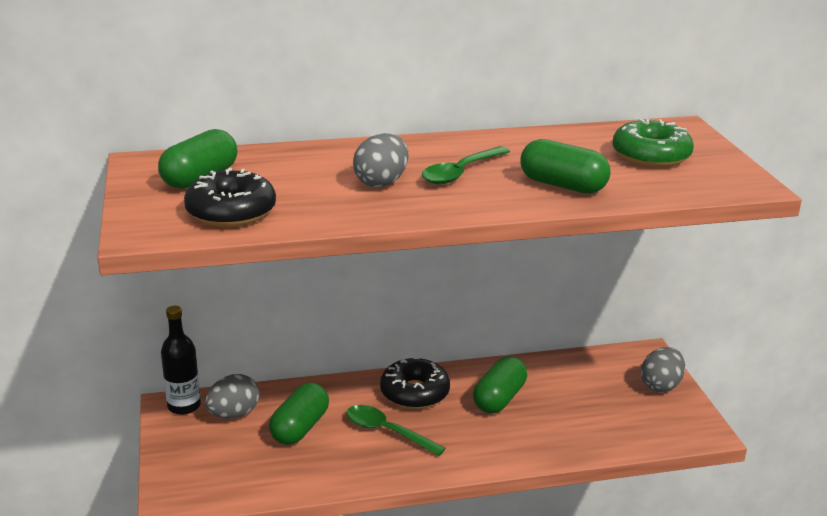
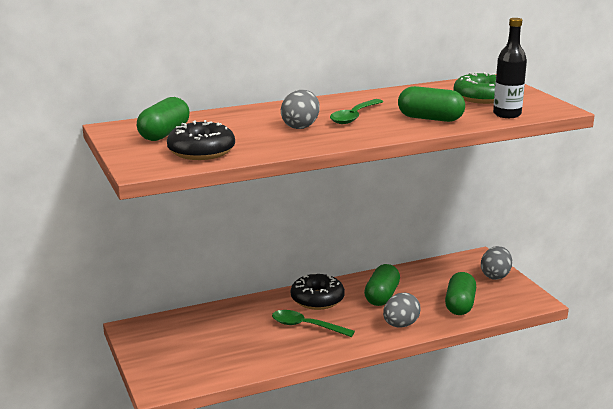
camera: 10 degrees left, 5 degrees down
(184, 406) = (141, 327): black bottle -> black bottle (507, 114)
(233, 414) = (183, 328): grey egg -> grey egg (400, 325)
(300, 428) = (239, 331): green capsule -> green capsule (459, 305)

